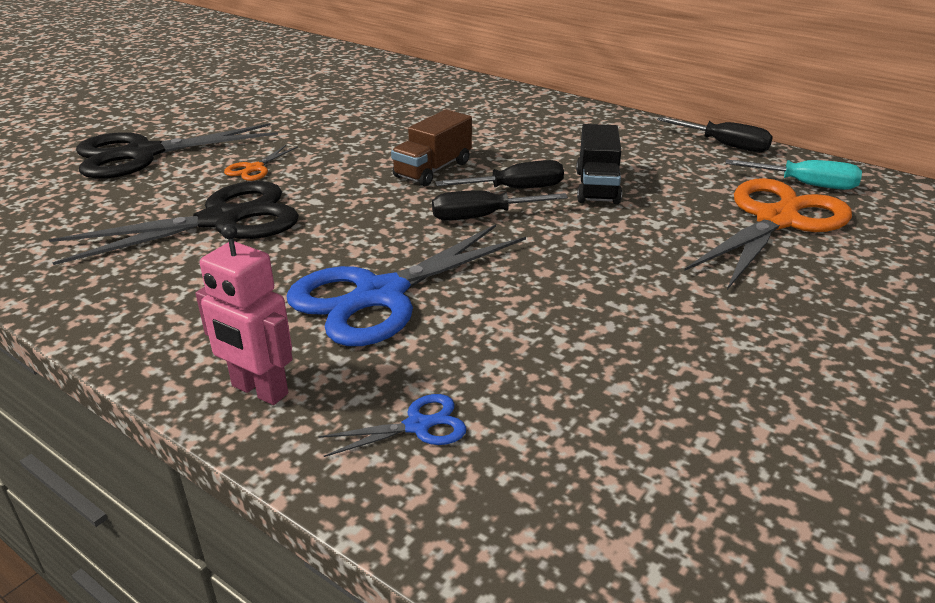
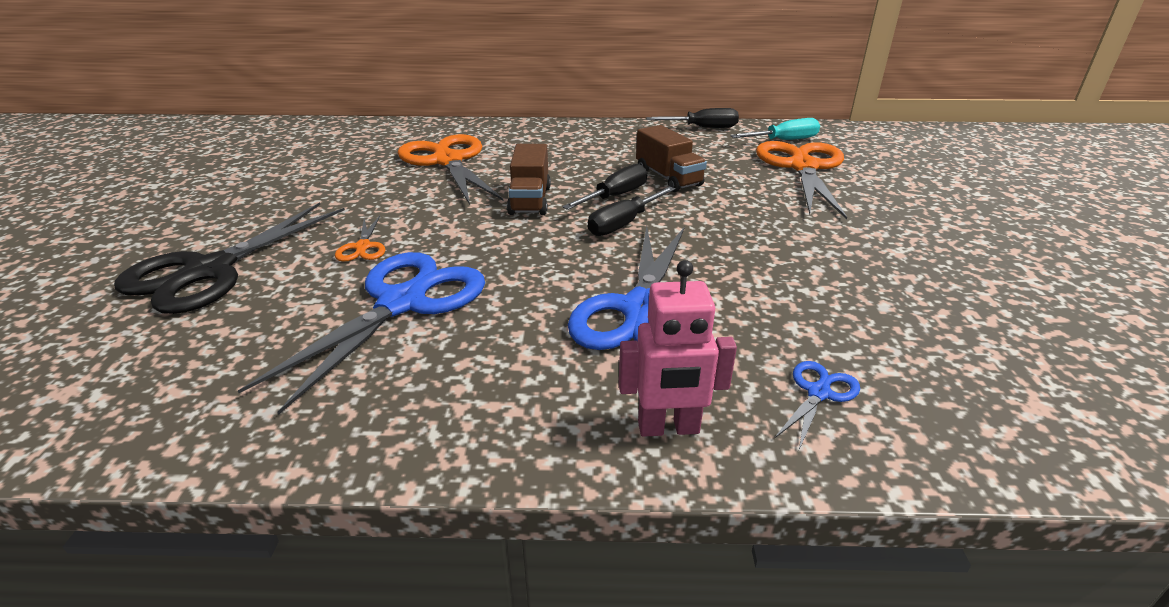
camera: 35 degrees left, 0 degrees up
(221, 220) = (402, 303): black scissors -> blue scissors
(417, 114) = (448, 161): none -> orange scissors
(597, 187) = (668, 178): black truck -> brown truck

